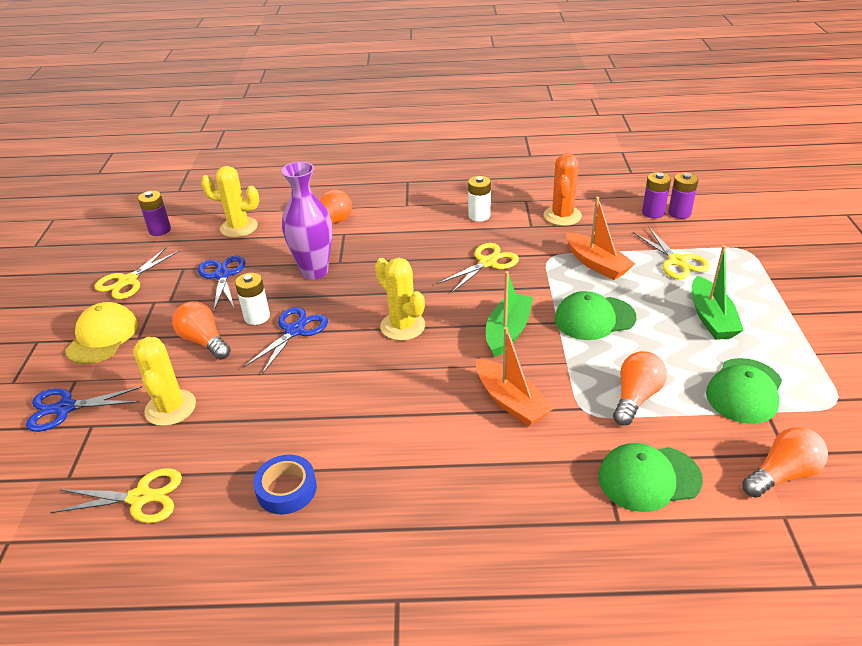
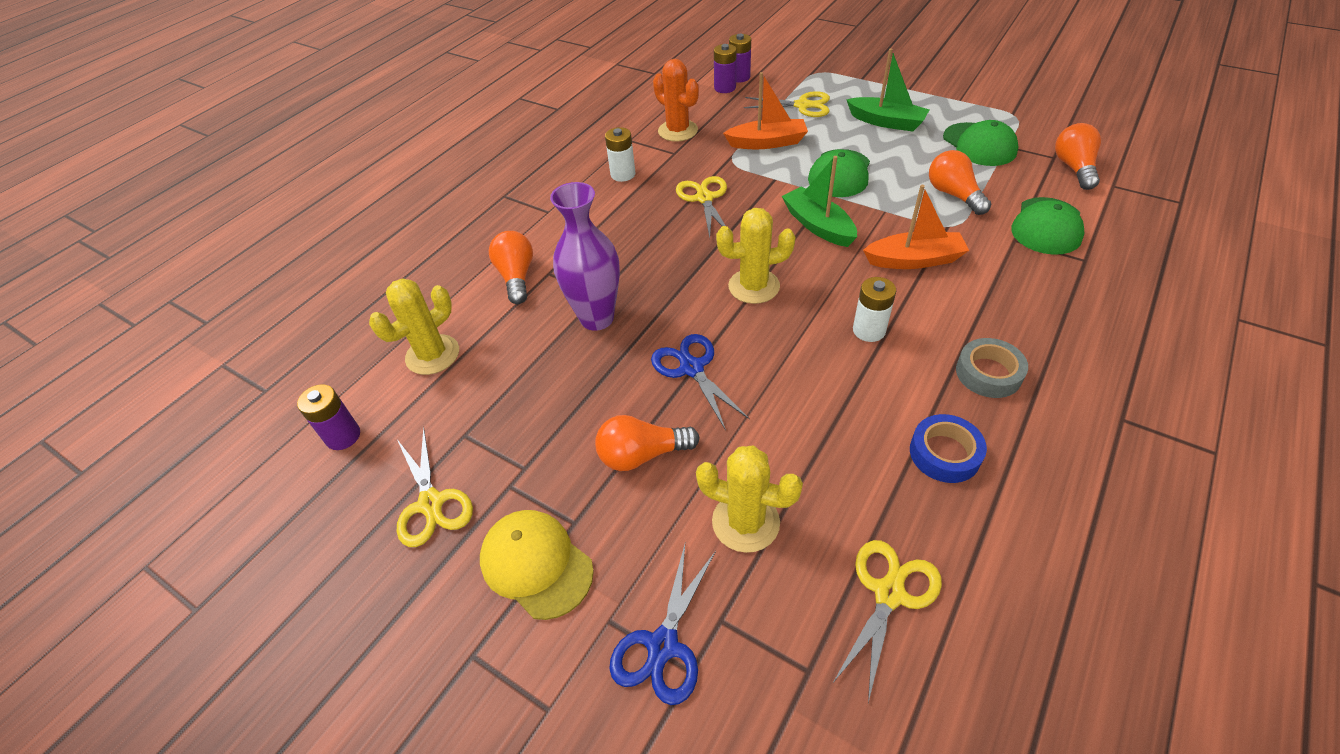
camera: 55 degrees left, 10 degrees up
(222, 275) = (521, 400): blue scissors -> none
(257, 317) = (637, 392): white battery -> white battery (869, 330)
(396, 491) = (988, 373): none -> grey tape

